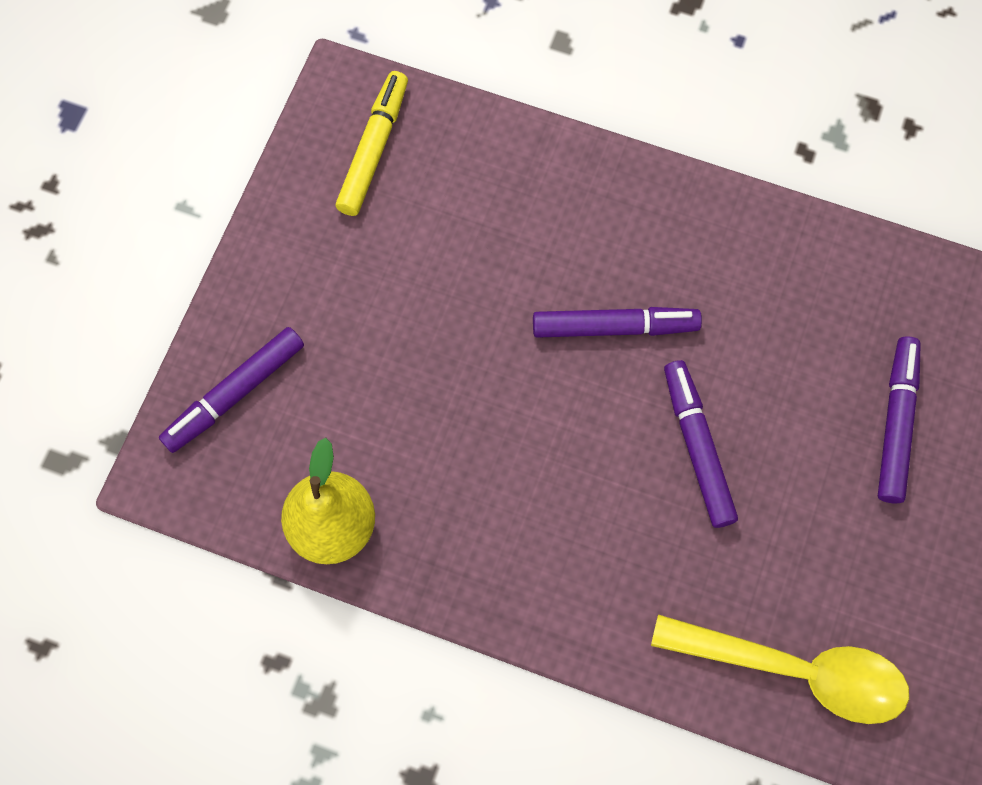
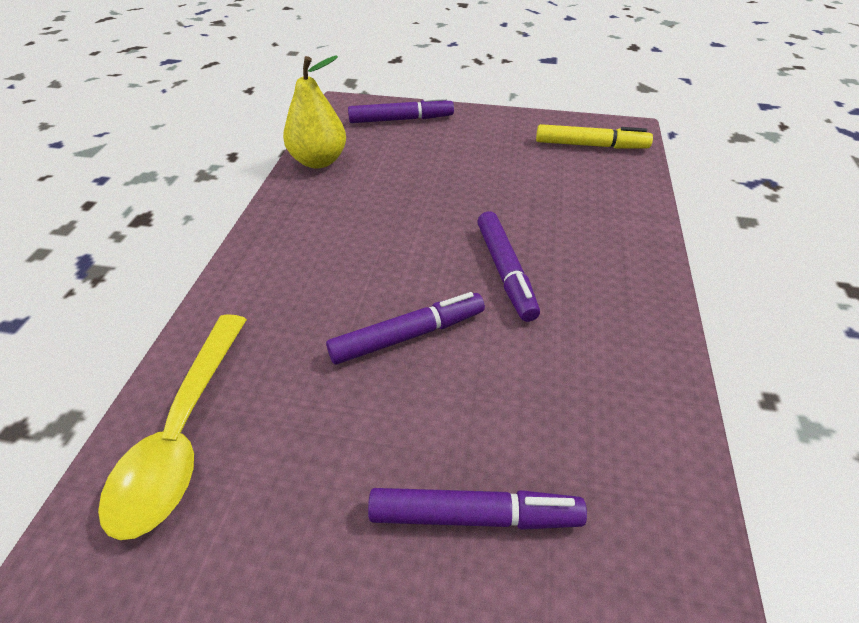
camera: 80 degrees right, 25 degrees down
(236, 393) = (400, 119): purple marker -> purple marker turned 135 degrees clockwise

